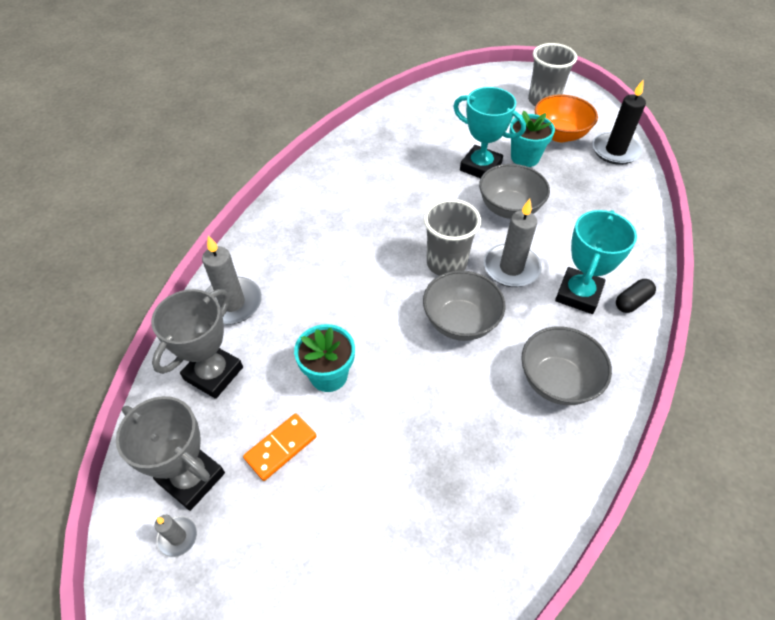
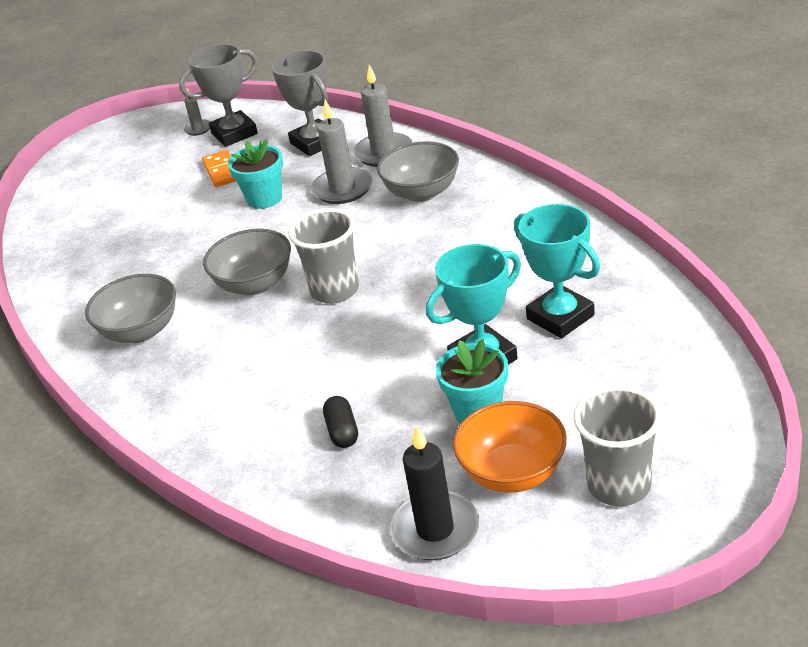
camera: 120 degrees right, 15 degrees down
(509, 208) = (386, 364): grey bowl -> grey bowl (422, 192)
(511, 268) = (292, 339): grey candle -> grey candle (342, 189)
(578, 294) = (217, 382): turquoise trophy -> turquoise trophy (560, 317)
(632, 302) = (172, 423): black capsule -> black capsule (342, 431)

